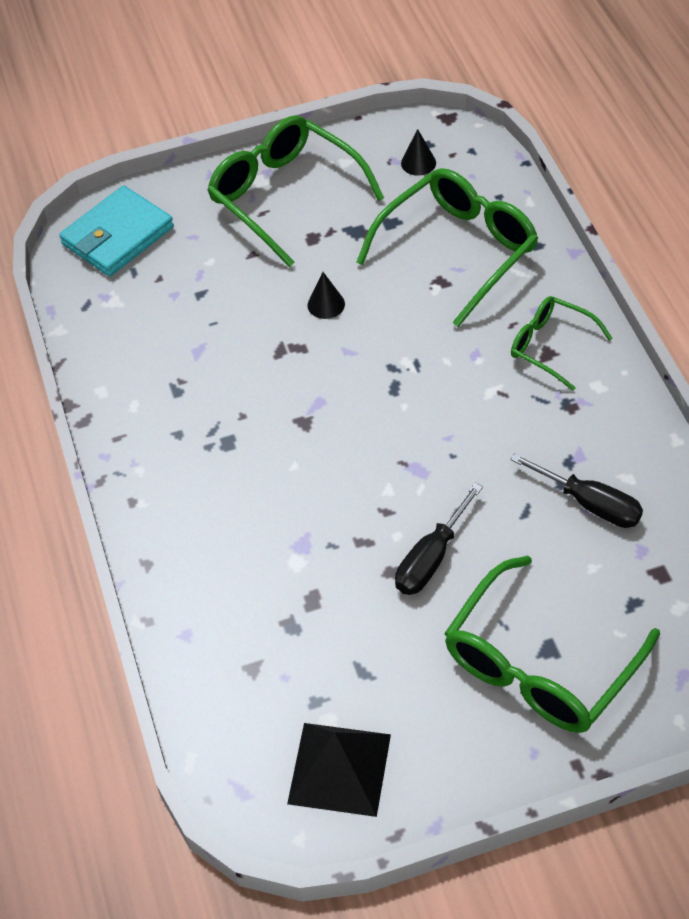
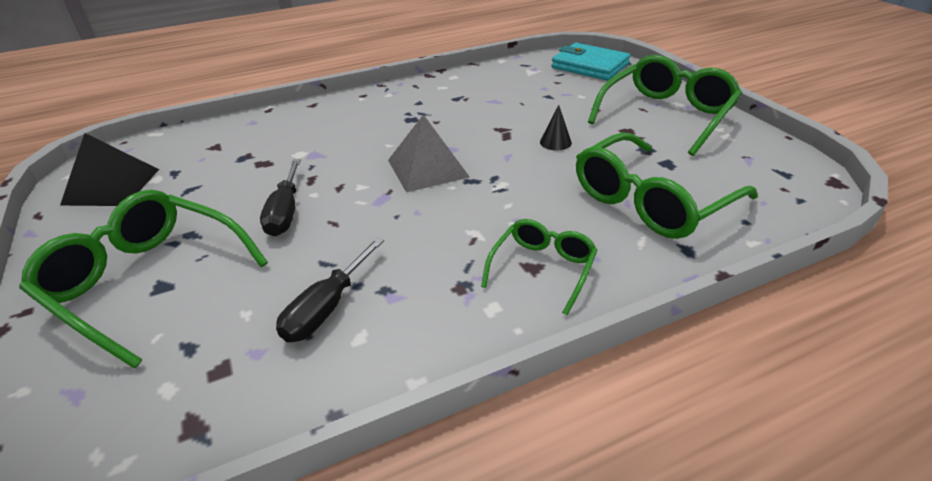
camera: 80 degrees right, 15 degrees down
(360, 426) = (427, 168): none -> grey pyramid
(418, 163) = (755, 171): black cone -> none
(431, 558) = (285, 212): black screwdriver -> black screwdriver turned 120 degrees counterclockwise
(458, 251) = (651, 201): green glasses -> green glasses turned 105 degrees clockwise

